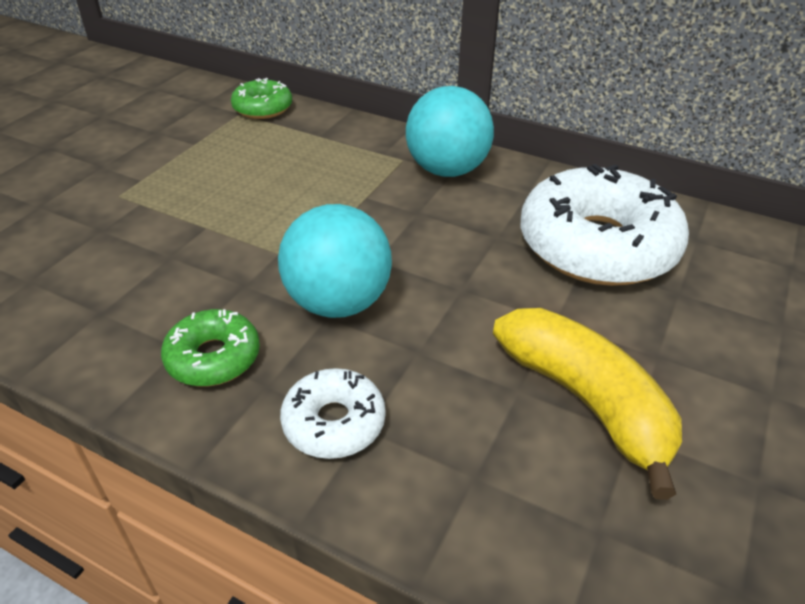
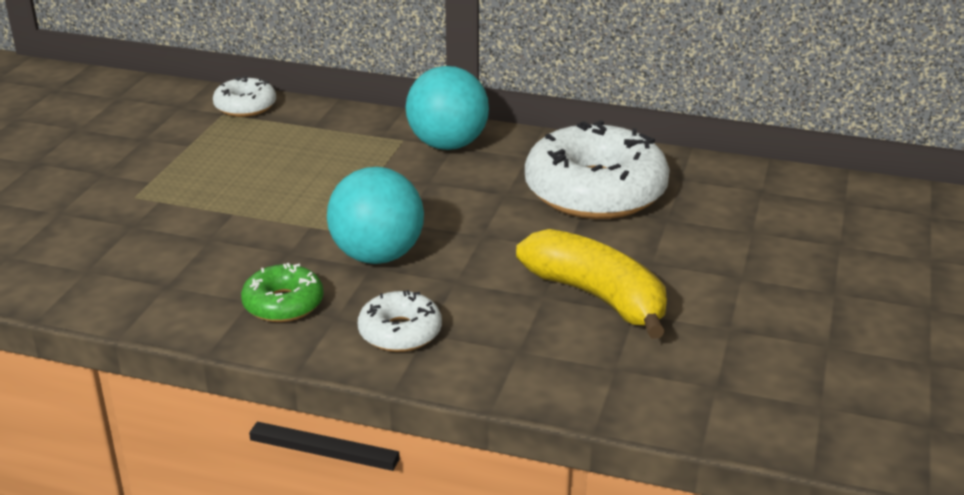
camera: 10 degrees left, 10 degrees down
(263, 108) = (245, 106): green donut -> white donut

